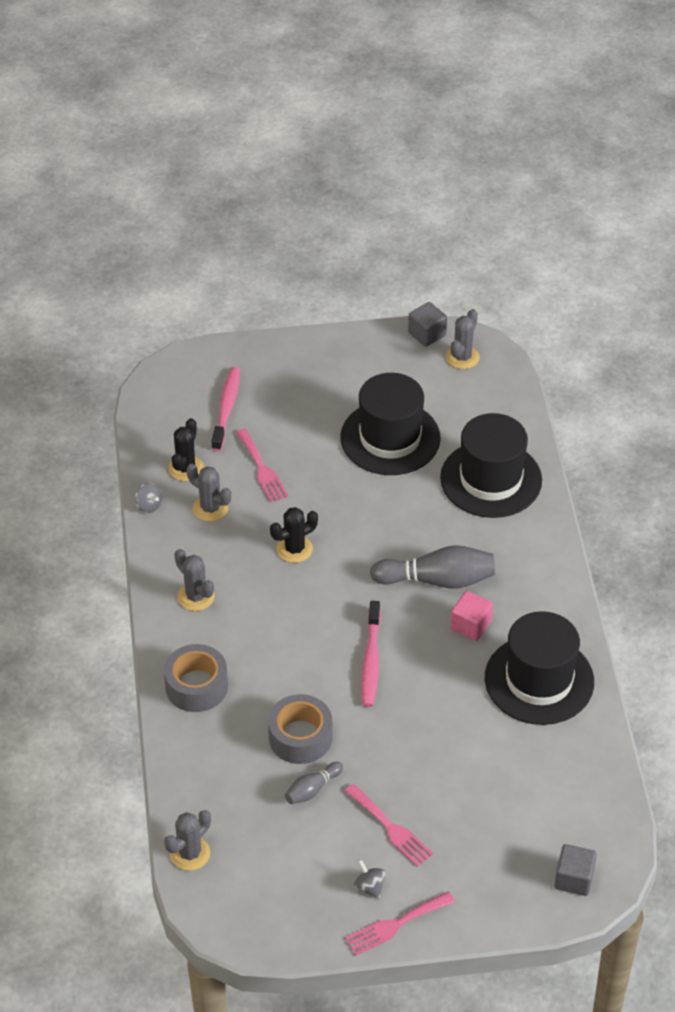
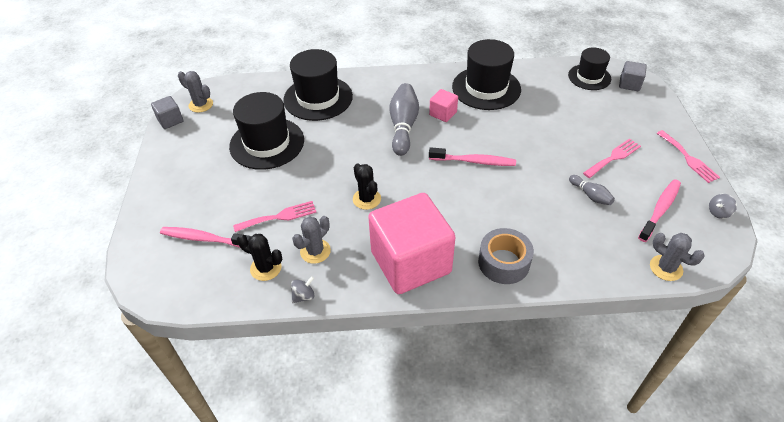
camera: 85 degrees left, 0 degrees up
(196, 597) = (410, 262): grey cactus -> pink cube
(289, 867) = (660, 209): none -> pink toothbrush
(300, 737) = (545, 200): grey tape -> none
(369, 887) = (663, 169): grey spinning top -> grey spinning top (718, 212)
(587, 823) = (589, 77): none -> black hat

